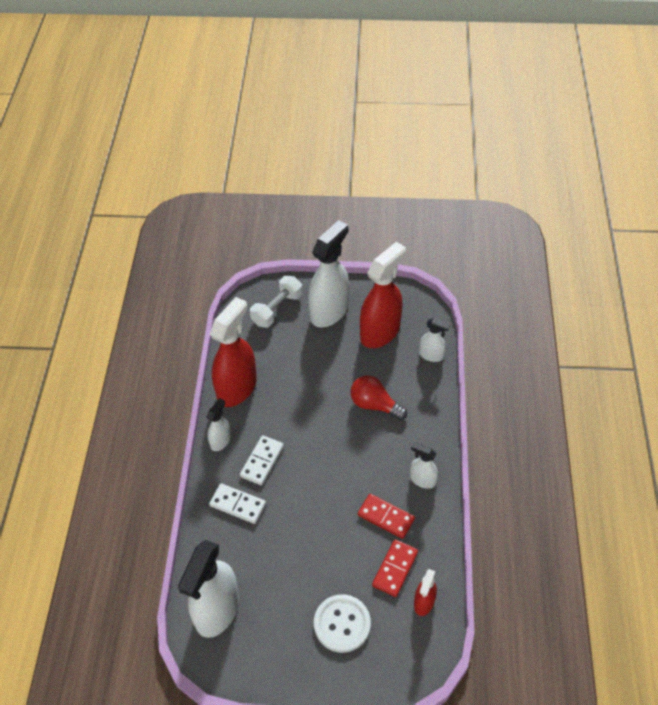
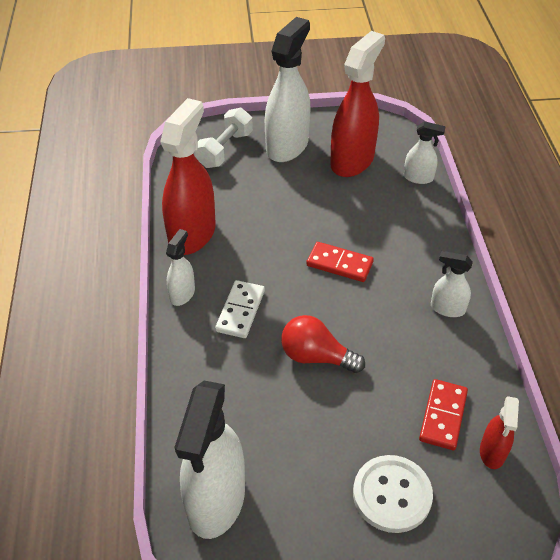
camera: 10 degrees left, 5 degrees down
(237, 505) = (219, 365): white domino -> none
(374, 405) = (366, 234): red light bulb -> red light bulb (316, 357)
(385, 517) = (414, 356): red domino -> red domino (339, 264)

